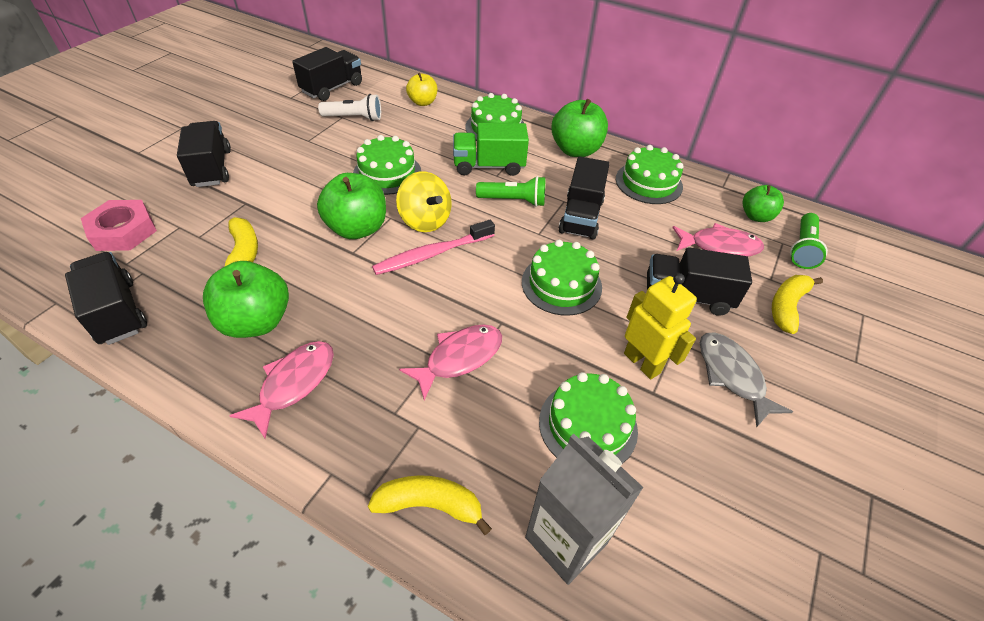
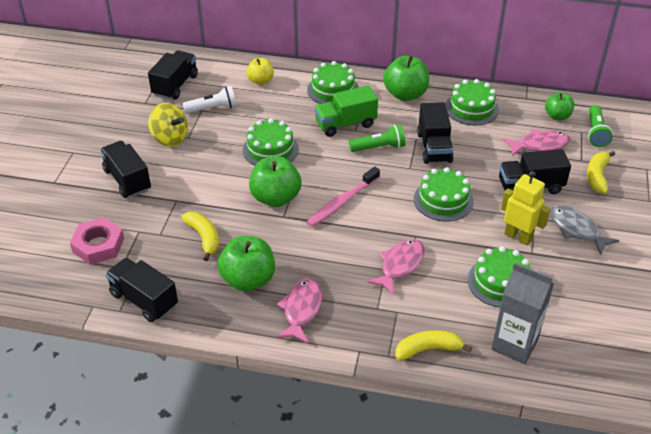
camera: 15 degrees left, 5 degrees down
(425, 220) = (322, 179): yellow spinning top -> yellow spinning top (170, 138)

